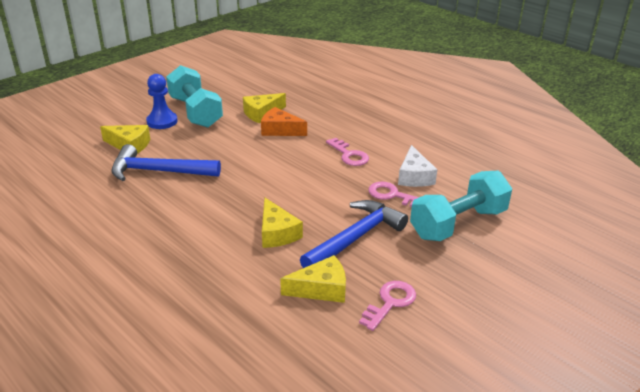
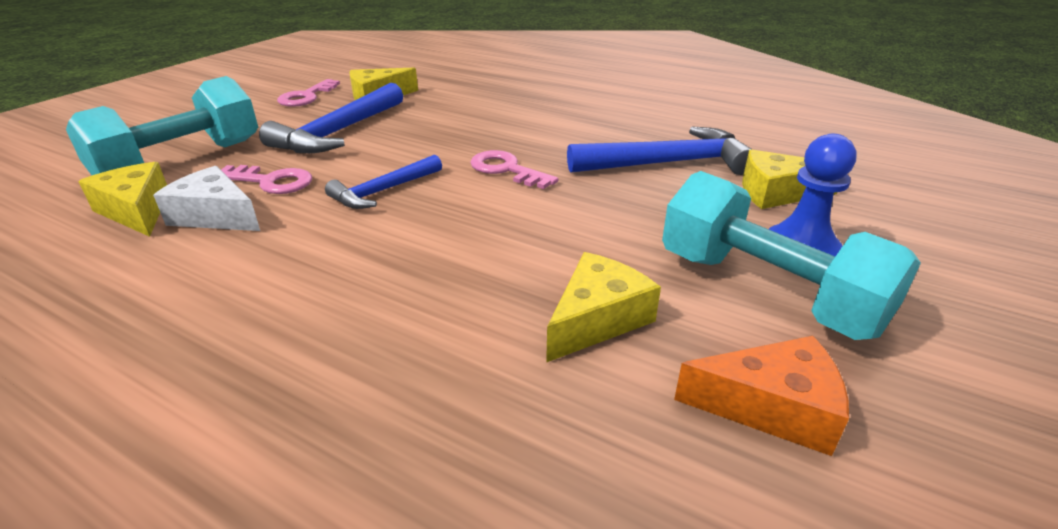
camera: 165 degrees right, 0 degrees up
(277, 233) = (441, 125): yellow cheese -> yellow cheese (137, 210)
(280, 130) = (517, 273): orange cheese -> orange cheese (771, 407)
(328, 178) = (383, 191): none -> blue hammer
(349, 155) = (343, 237): pink key -> pink key (506, 169)
(414, 176) = (215, 215): white cheese -> white cheese turned 45 degrees counterclockwise

